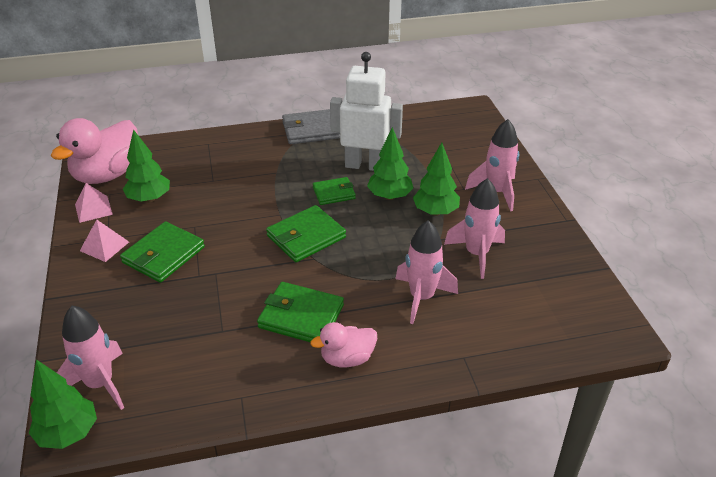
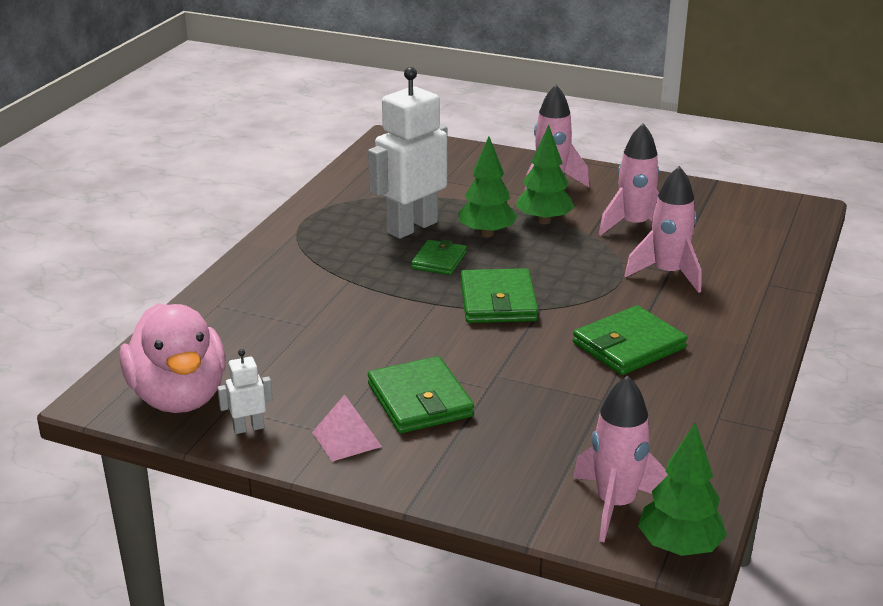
camera: 55 degrees left, 10 degrees down
(93, 209) = (248, 428): pink pyramid -> white robot
(149, 199) = (284, 379): green tree -> none
(311, 130) = (293, 233): grey wallet -> none
(347, 358) = (717, 341): pink duck -> none

